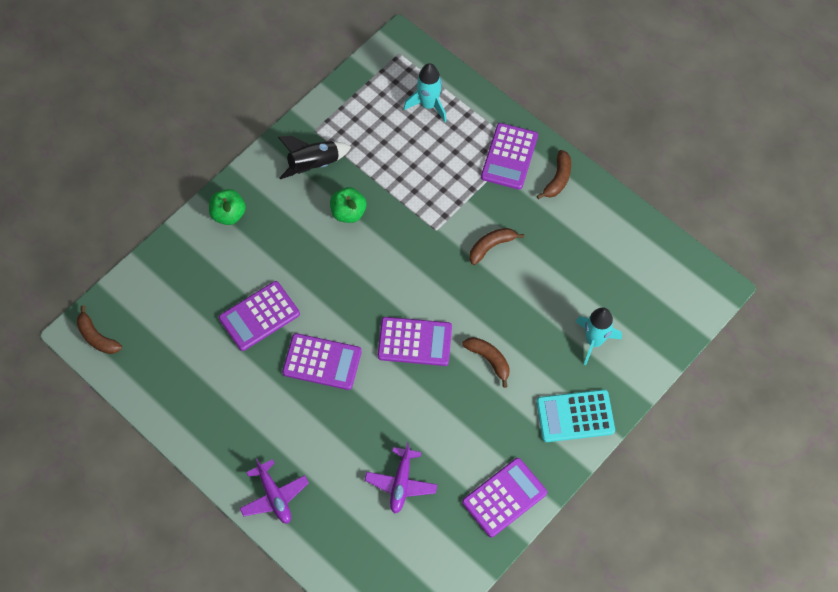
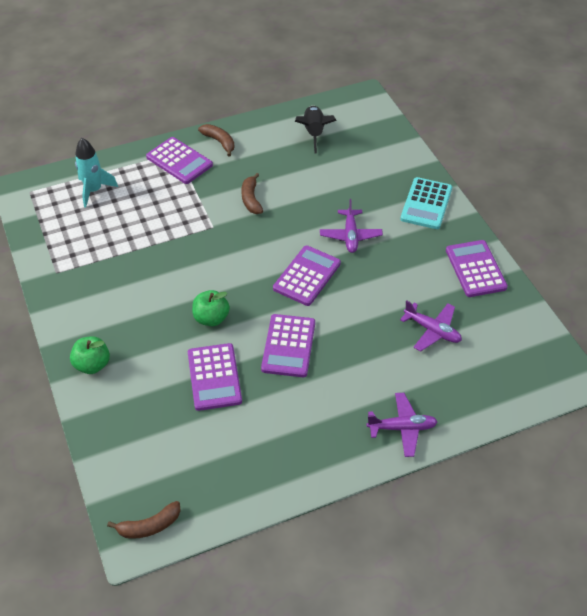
camera: 65 degrees left, 15 degrees down
(314, 164) = (90, 284): black rocket -> black rocket (314, 133)
(322, 362) = (288, 346): purple calculator -> purple calculator turned 150 degrees clockwise
(348, 212) = (155, 277): green apple -> green apple (211, 318)
(489, 360) = (350, 236): brown banana -> purple plane
(594, 341) = (369, 171): turquoise rocket -> none

